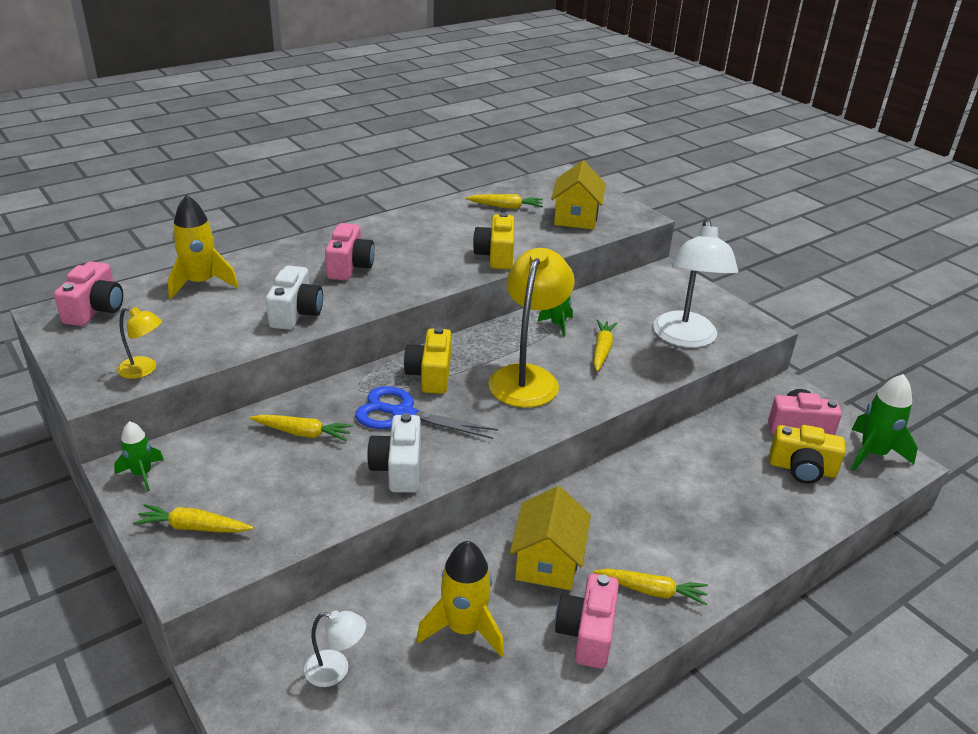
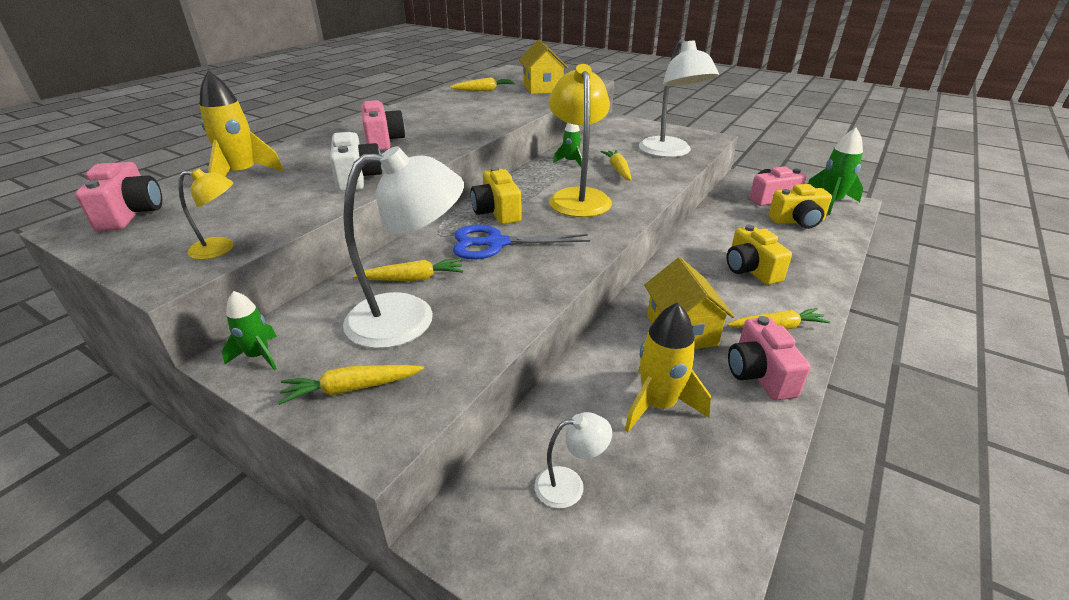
camera: 20 degrees left, 0 degrees up
(275, 475) = (409, 318): none -> white lamp
(398, 468) = (525, 283): white camera -> none
(496, 255) = (503, 116): yellow camera -> yellow camera (750, 270)

